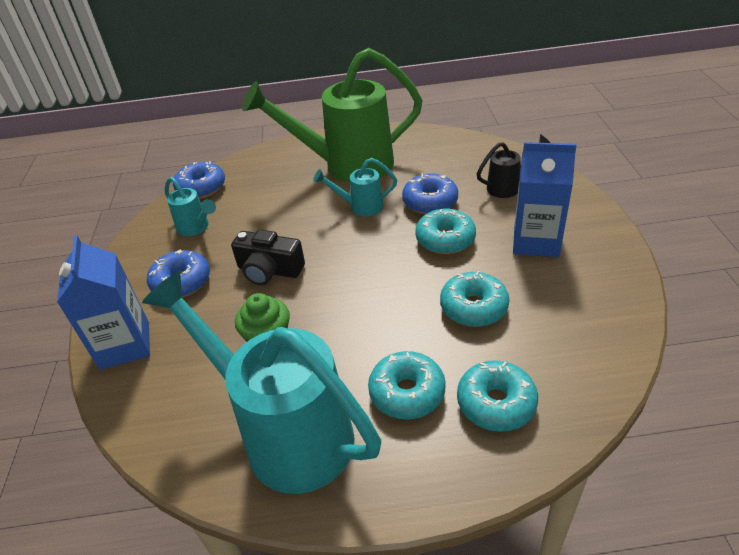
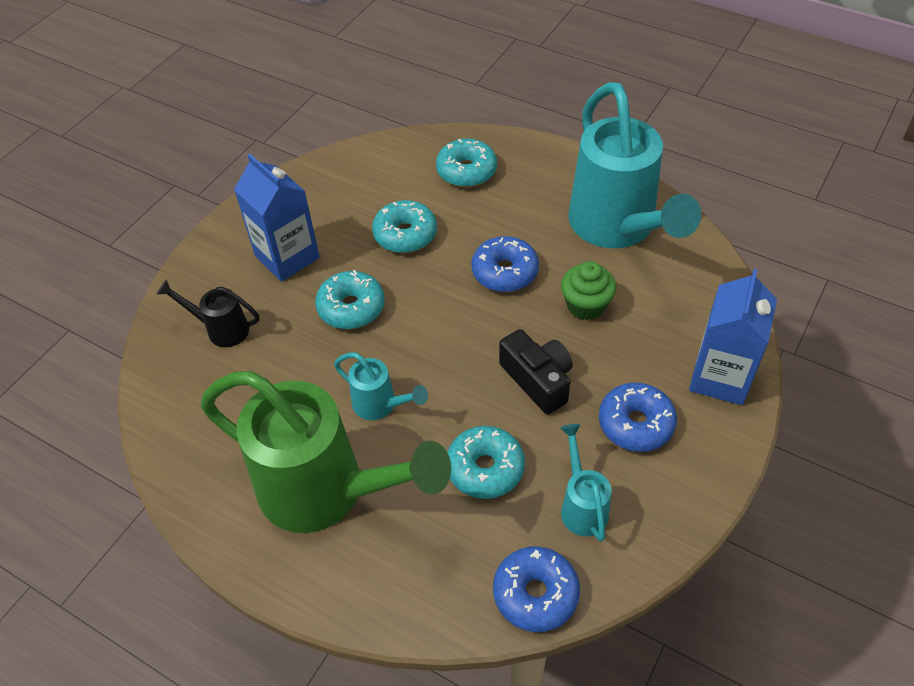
camera: 145 degrees left, 10 degrees up
(407, 392) = (515, 207): turquoise donut -> turquoise donut (485, 468)
(430, 202) = (310, 362): blue donut -> blue donut (505, 272)

